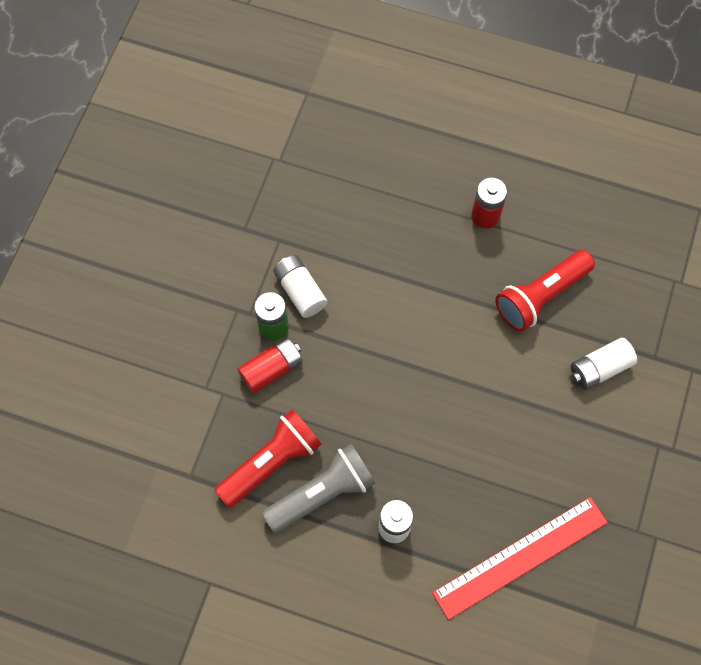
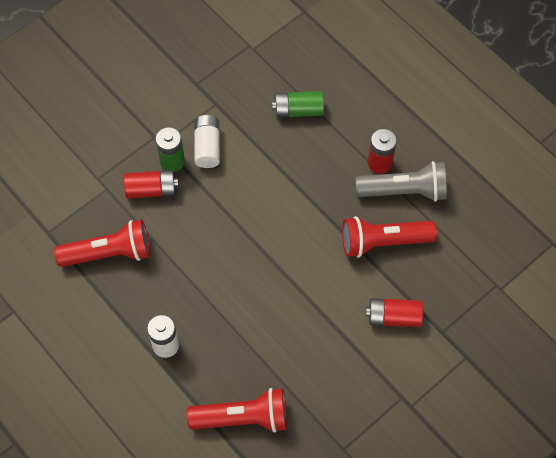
camera: 30 degrees right, 5 degrees down
(322, 493) = (131, 294): grey flashlight -> grey flashlight (404, 191)
(369, 202) = (298, 110): none -> green battery
(520, 557) = (243, 418): red ruler -> red flashlight
(599, 368) = (393, 317): white battery -> red battery

